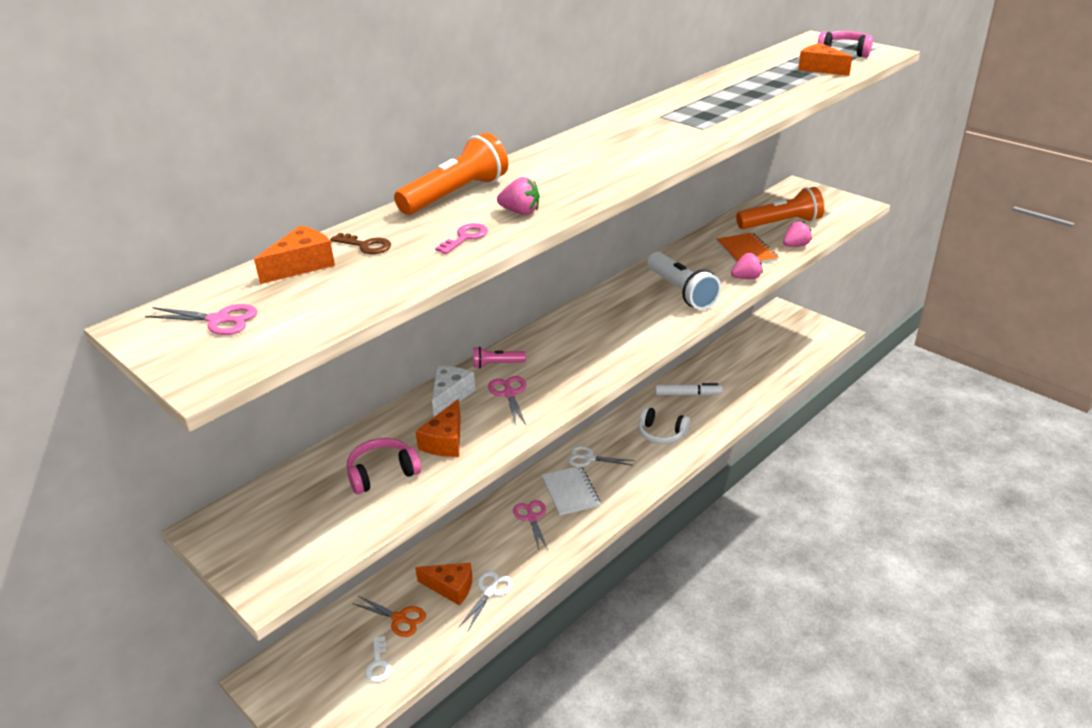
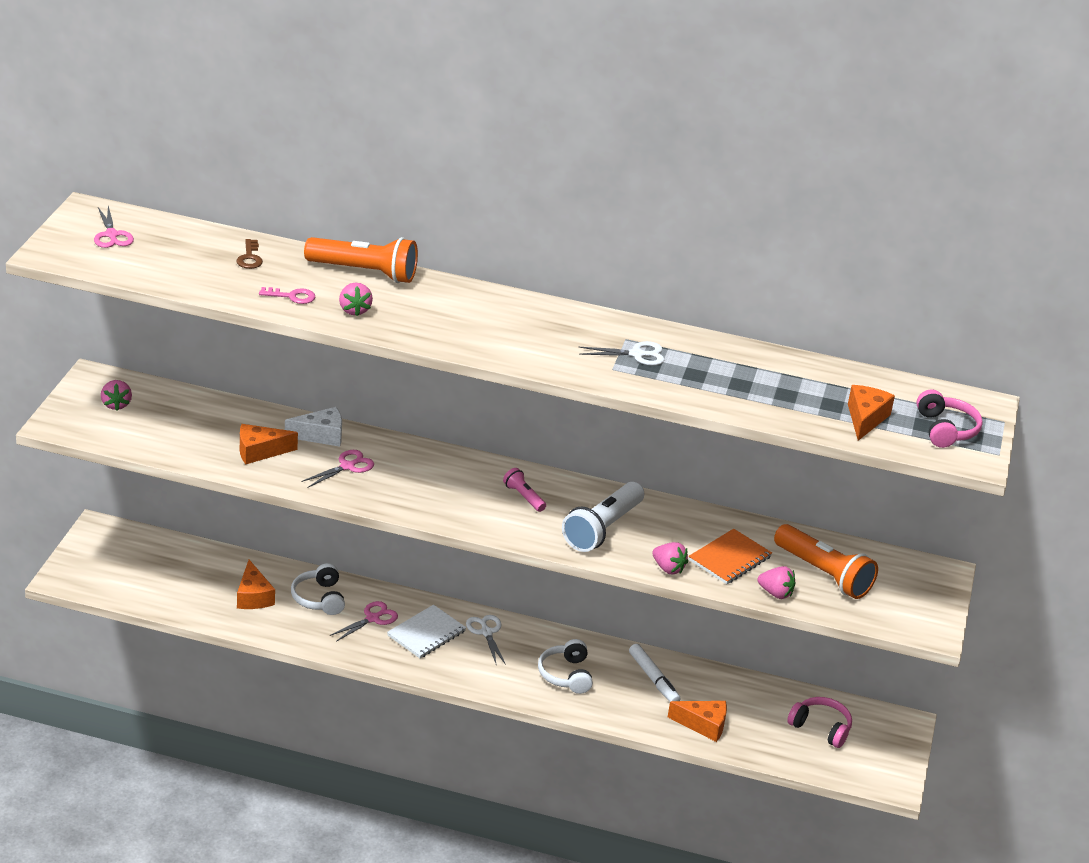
camera: 55 degrees right, 0 degrees up
(277, 524) = (116, 405): none -> pink strawberry
(302, 265) = (203, 241): orange cheese -> orange cheese (703, 725)
(378, 664) = (148, 585): white key -> none
(382, 473) = (200, 433): pink headphones -> pink headphones (821, 728)
(399, 618) = (201, 579): orange scissors -> none
(483, 543) = (319, 598): none -> white headphones
(490, 592) = (263, 621): white scissors -> white scissors (636, 354)
(497, 364) = (386, 447): pink flashlight -> pink flashlight (524, 497)

